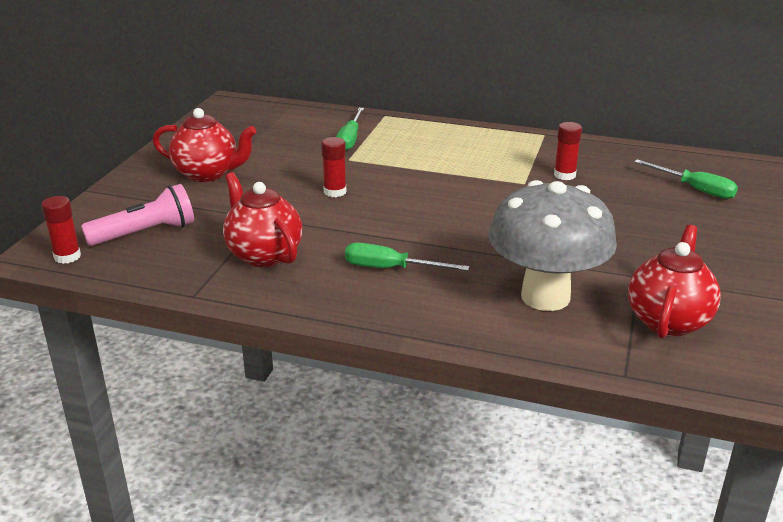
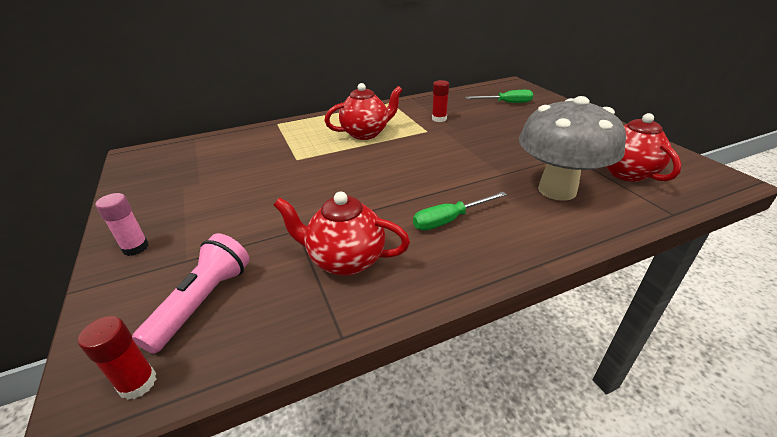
camera: 40 degrees left, 5 degrees up
(148, 179) = (135, 248): none -> pink glue stick
(207, 174) = (193, 217): red teapot -> red teapot (366, 133)
(335, 192) = (323, 185): red glue stick -> none
(350, 139) = (276, 146): green screwdriver -> none

